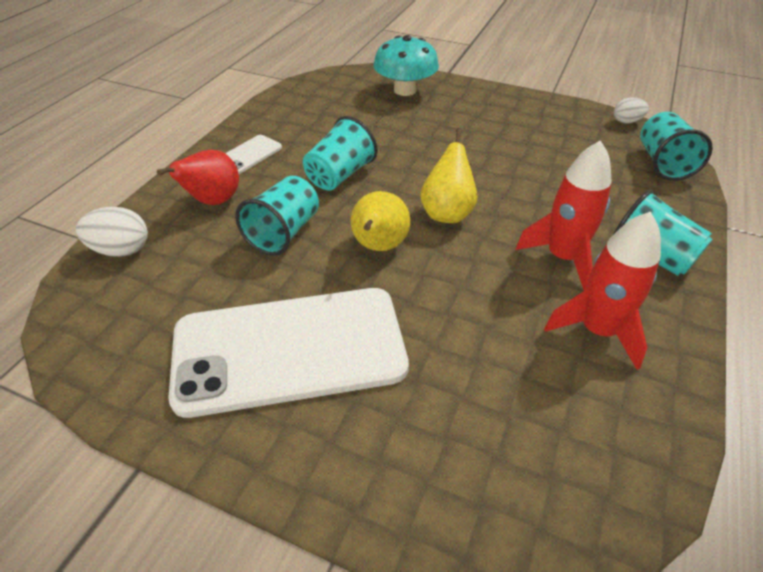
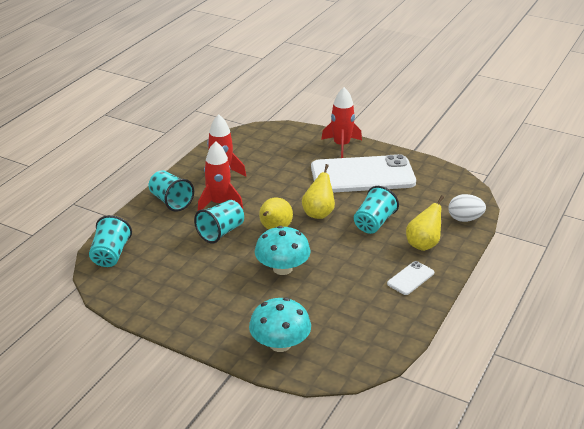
camera: 175 degrees left, 10 degrees down
(213, 201) = (423, 244): red pear -> yellow pear
(334, 467) = (341, 145): none -> red rocket
(340, 175) = (341, 258): turquoise cup -> turquoise cup (221, 232)
(420, 158) = (282, 268): none -> turquoise mushroom
(626, 121) = (103, 293): white egg -> none

